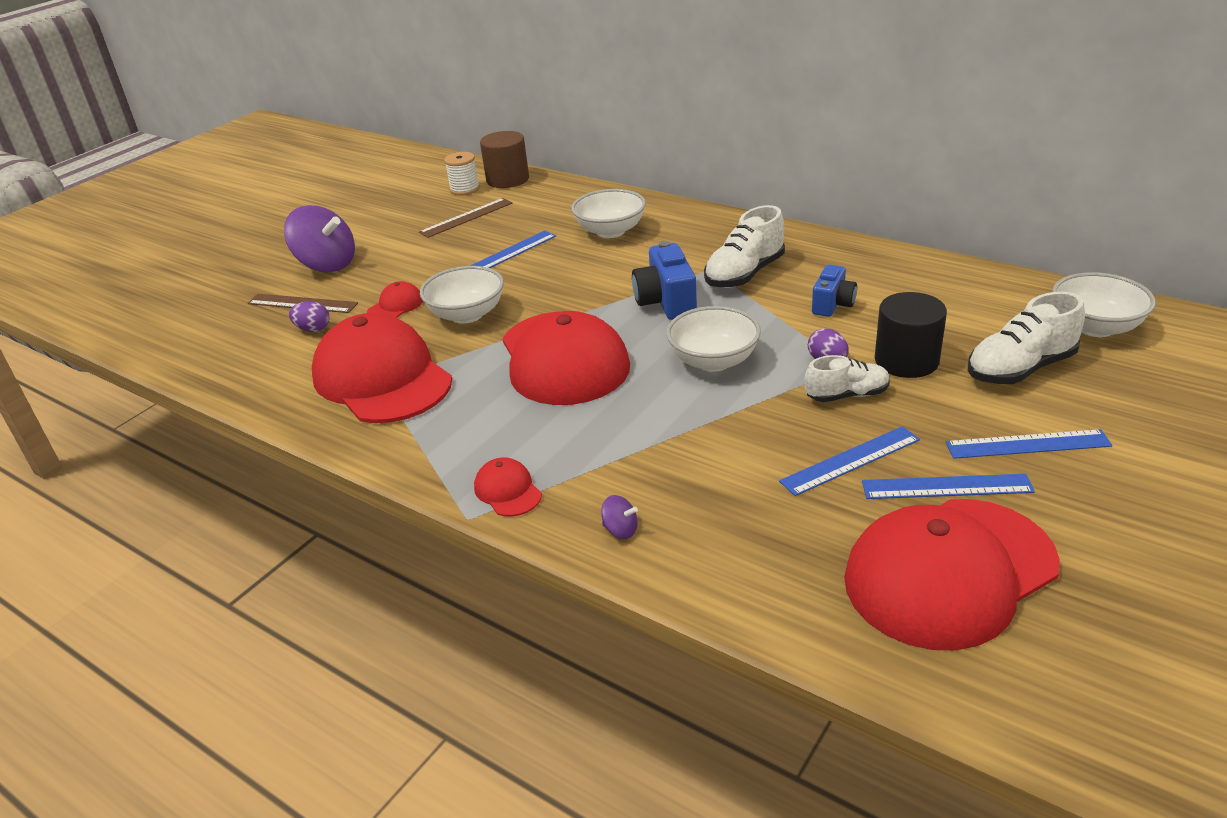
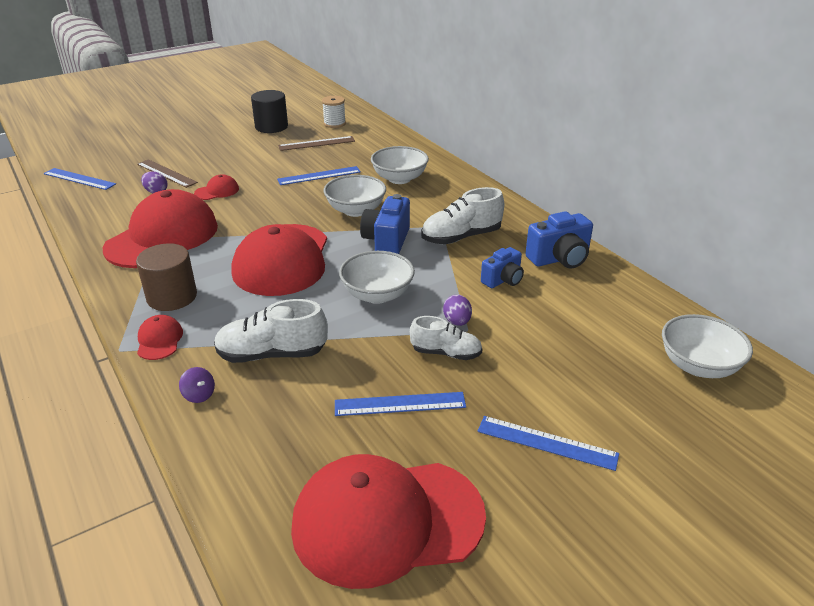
camera: 20 degrees right, 0 degrees up
(327, 264) = (205, 152): purple spinning top -> none
(382, 378) = (162, 237): red cap -> red cap turned 45 degrees clockwise
(467, 314) = (253, 210): white bowl -> white bowl (356, 210)
(507, 179) = (368, 124): brown cylinder -> brown cylinder (172, 297)
(869, 266) = (559, 259): none -> blue camera
(906, 361) = (516, 342): black cylinder -> black cylinder (271, 127)
(946, 487) = (450, 452): blue ruler -> blue ruler (79, 179)
(1020, 369) = (600, 379): white shoe -> white shoe (272, 354)

